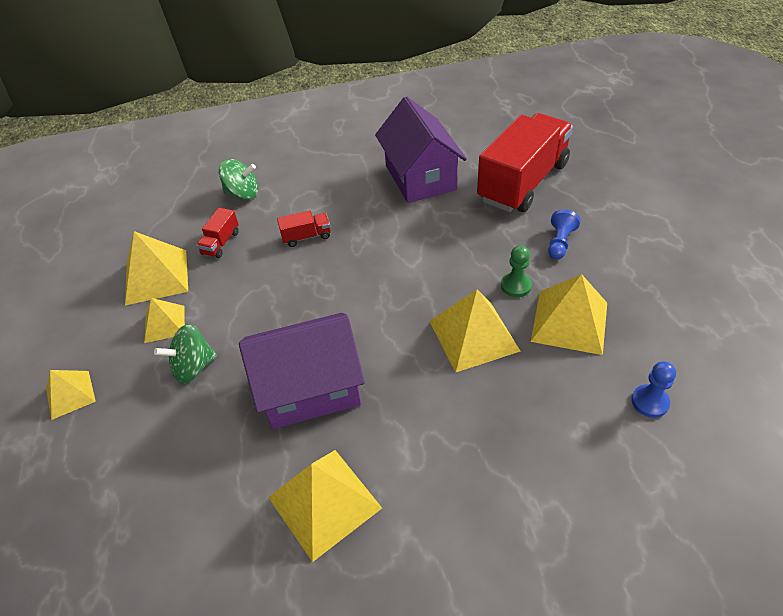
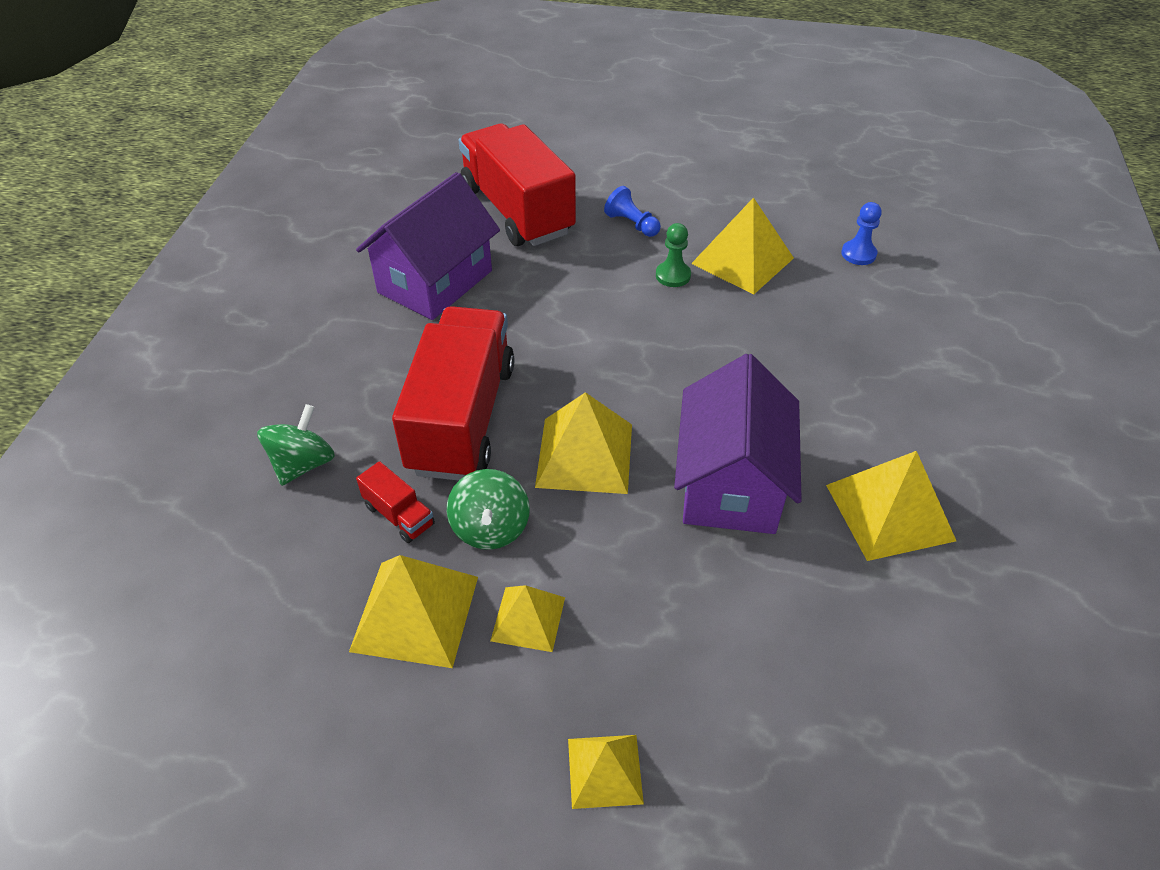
camera: 70 degrees left, 0 degrees up
(193, 367) = (633, 597): green spinning top -> green spinning top (490, 528)
(306, 237) = (462, 418): red truck -> red truck, size x2.49
(420, 177) = (435, 281): purple house -> purple house turned 60 degrees counterclockwise
(473, 335) = (724, 329): yellow pyramid -> yellow pyramid (584, 455)

